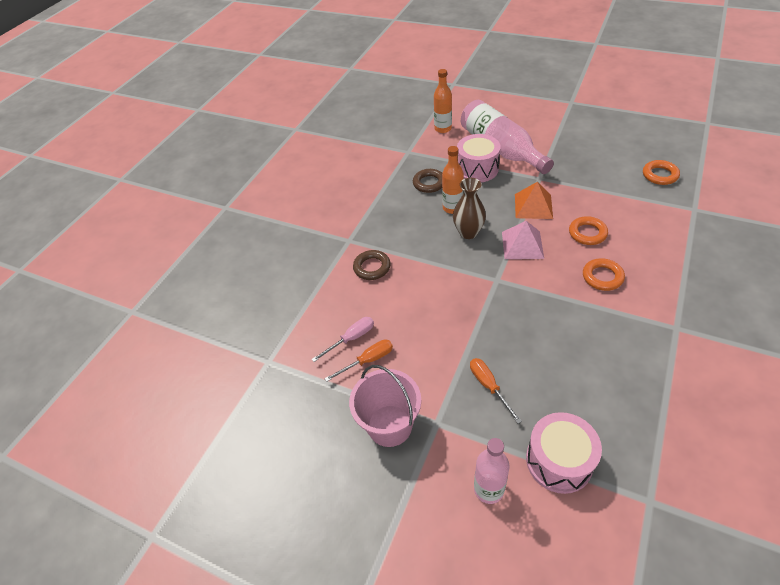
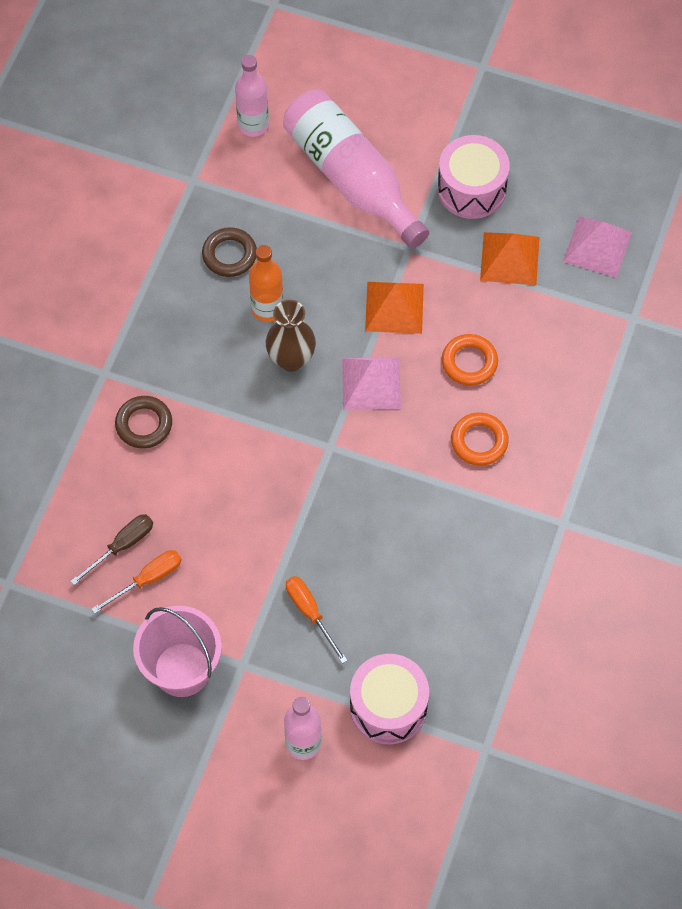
camera: 10 degrees left, 15 degrees up
(351, 339) = (122, 546): pink screwdriver -> brown screwdriver
(443, 129) = (253, 125): orange bottle -> pink bottle
(477, 169) = (310, 225): pink drum -> pink drum (471, 189)
(604, 182) = (509, 258): none -> orange pyramid
(660, 175) = (597, 246): orange ring -> pink pyramid

